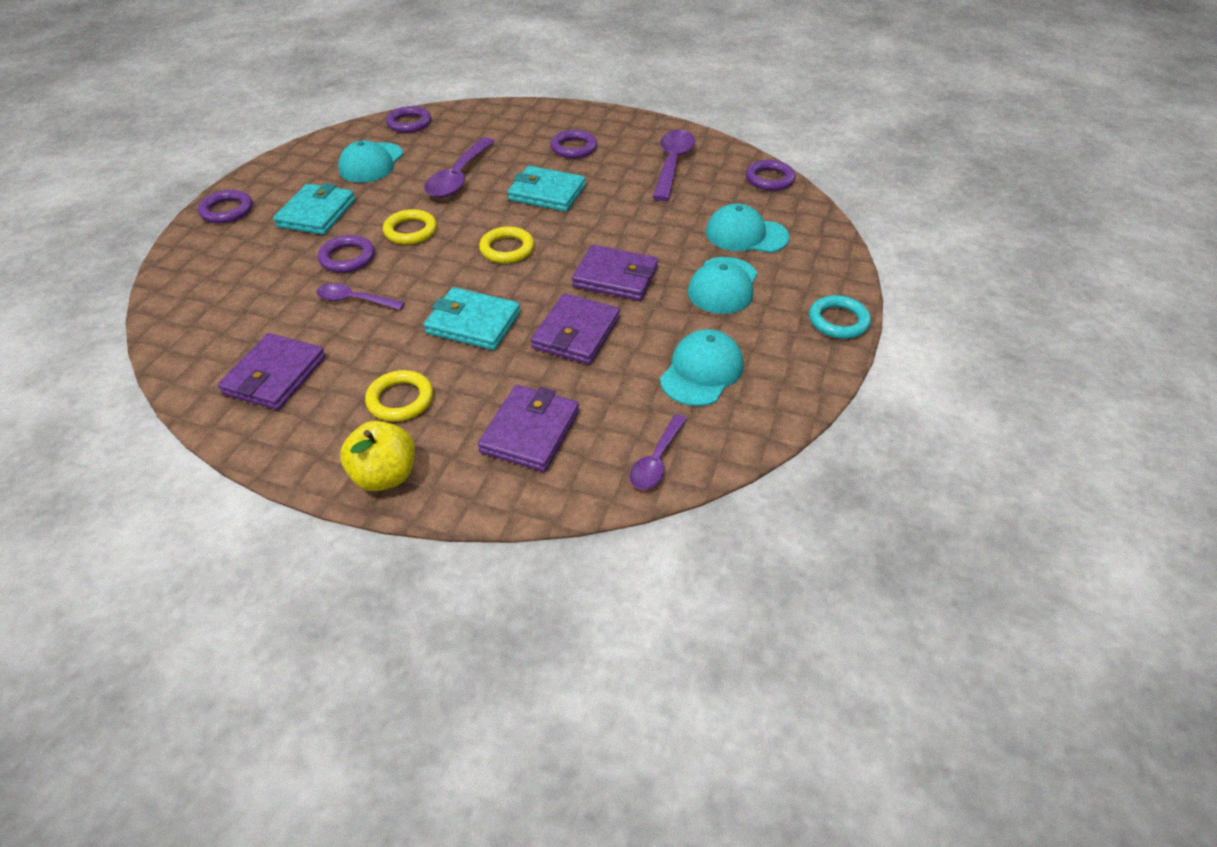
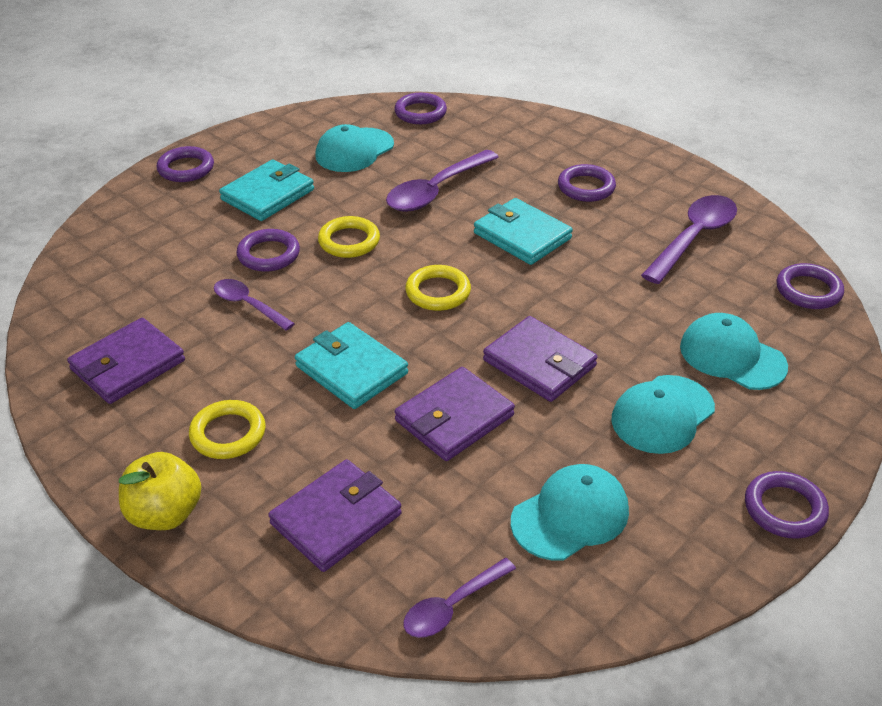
camera: 25 degrees right, 5 degrees down
(838, 321) = (784, 509): turquoise ring -> purple ring

